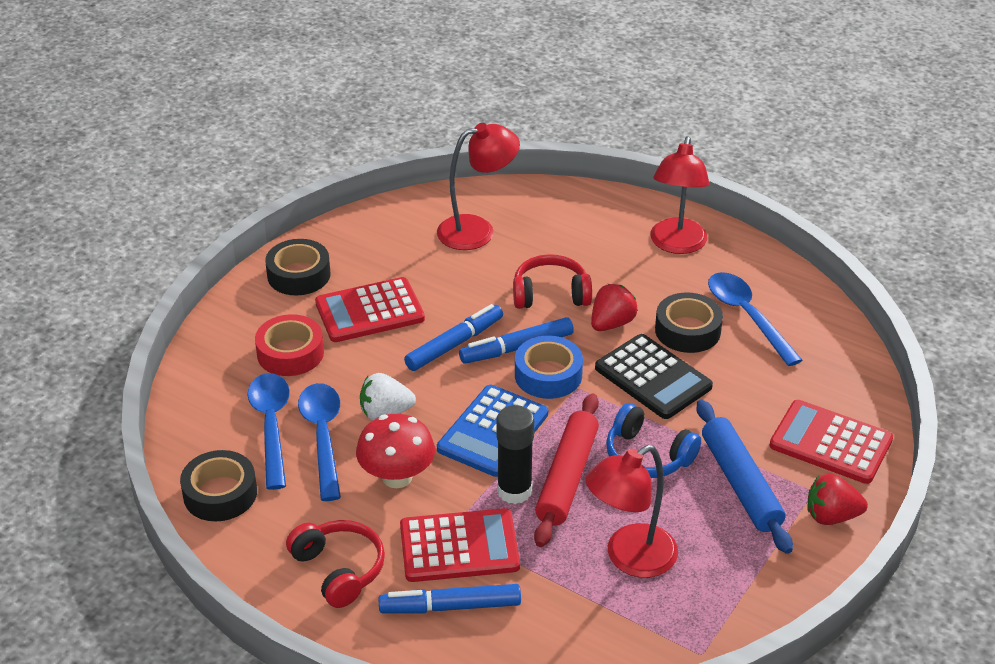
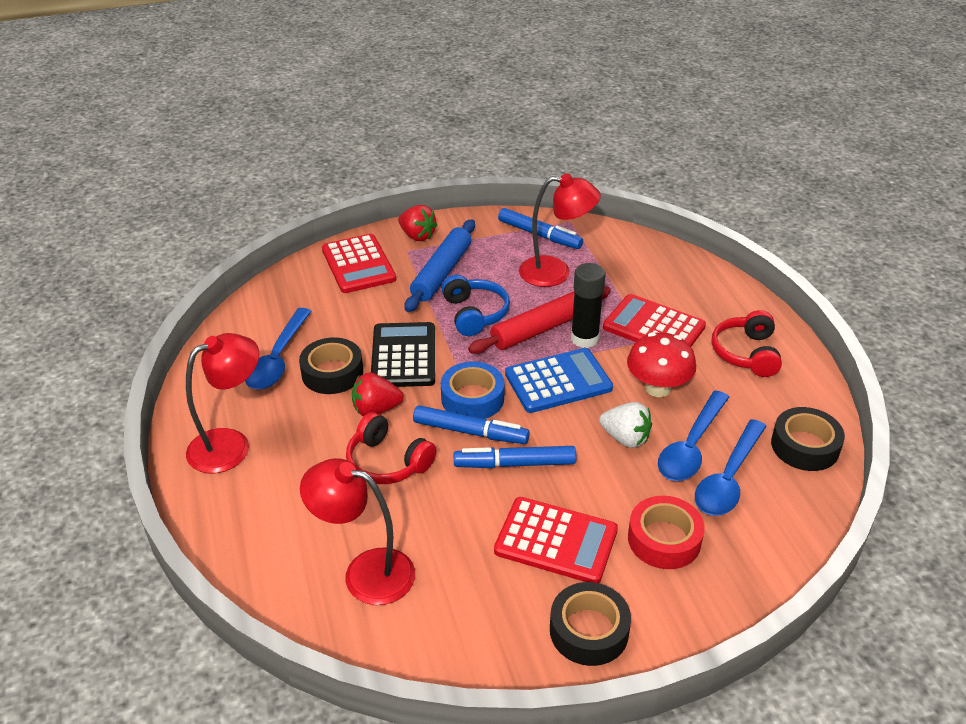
camera: 140 degrees left, 0 degrees up
(450, 606) = (689, 301): blue marker -> blue marker (539, 235)

